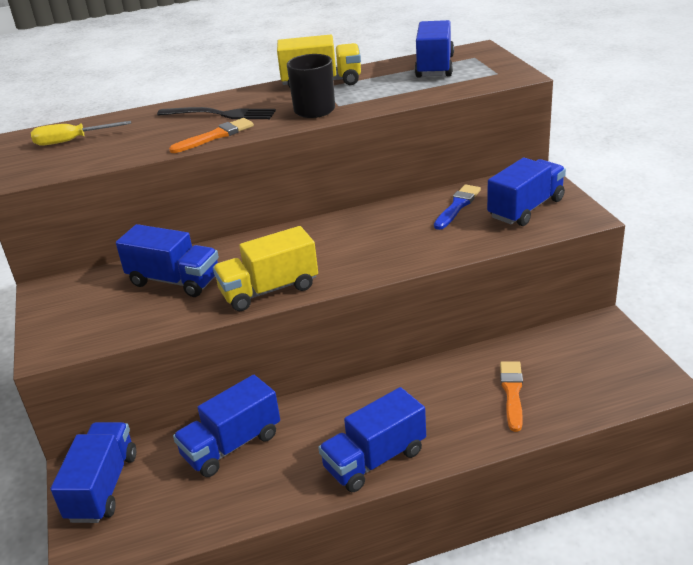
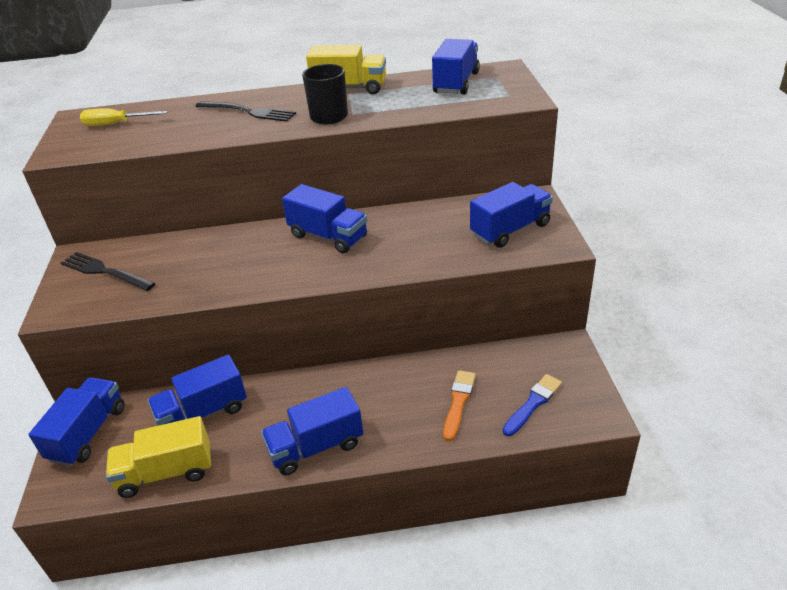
camera: 10 degrees right, 5 degrees up
(90, 303) = (105, 272): none -> black fork
(174, 281) = (180, 260): blue truck -> blue truck (328, 236)
(215, 136) = (233, 133): orange brush -> none
(269, 290) = (253, 281): yellow truck -> yellow truck (166, 472)
(457, 206) = (449, 219): blue brush -> blue brush (533, 403)

